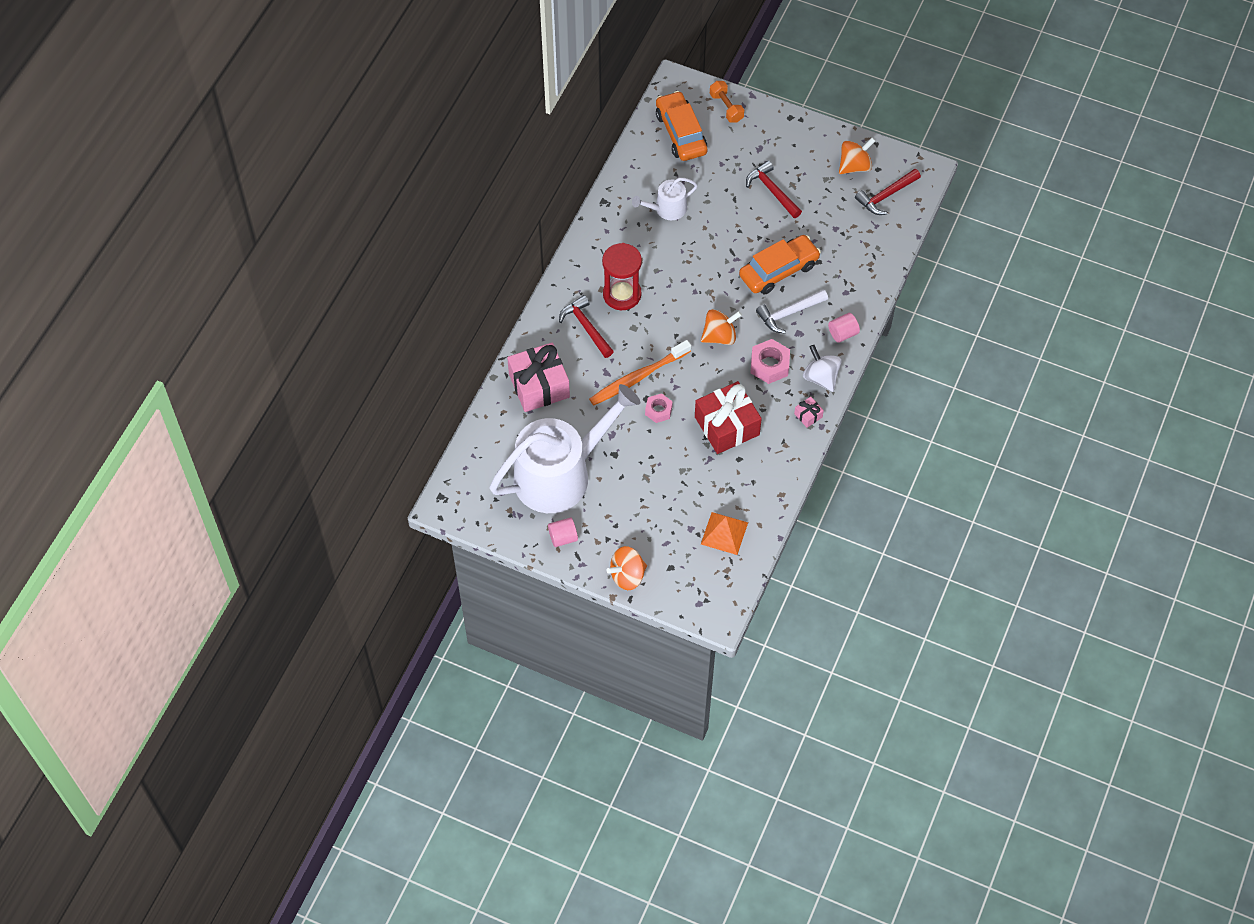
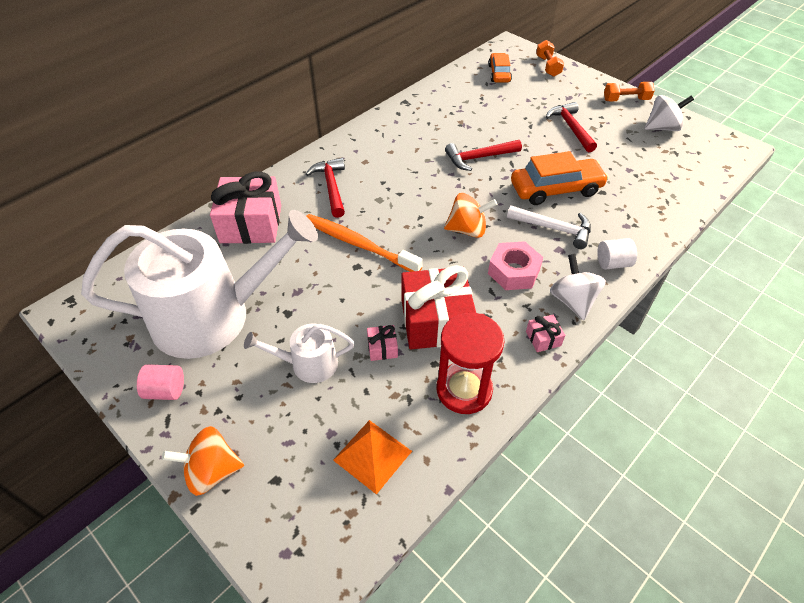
camera: 20 degrees right, 10 degrees down
(622, 294) = (382, 170): red hourglass -> red hourglass (464, 390)
(638, 377) = (358, 244): orange toothbrush -> orange toothbrush turned 45 degrees clockwise
(658, 410) = (363, 282): pink nut -> none
(667, 209) = (461, 119): white watering can -> white watering can (308, 364)
(681, 133) = (499, 73): orange car -> orange car, size x0.62
(697, 459) = (382, 348): none -> pink gift
(789, 313) = (554, 229): white hammer -> white hammer turned 150 degrees counterclockwise
(814, 136) = (626, 100): none -> orange dumbbell
(843, 333) = (612, 263): pink cylinder -> white cylinder
(855, 166) = (662, 128): orange spinning top -> white spinning top
(886, 196) = (691, 156): red hammer -> red hammer (479, 158)

